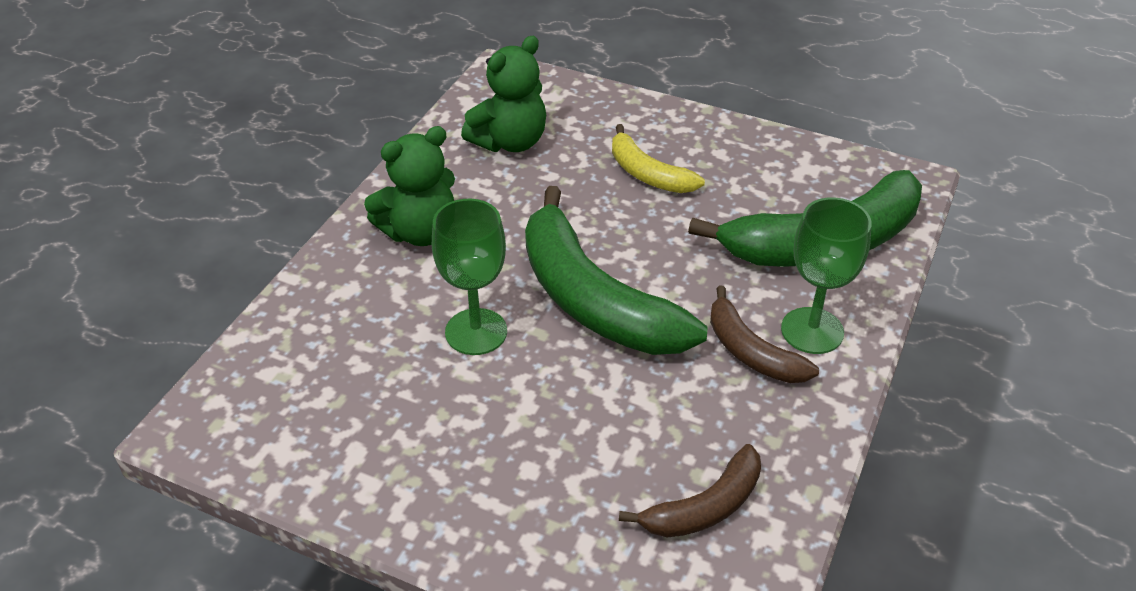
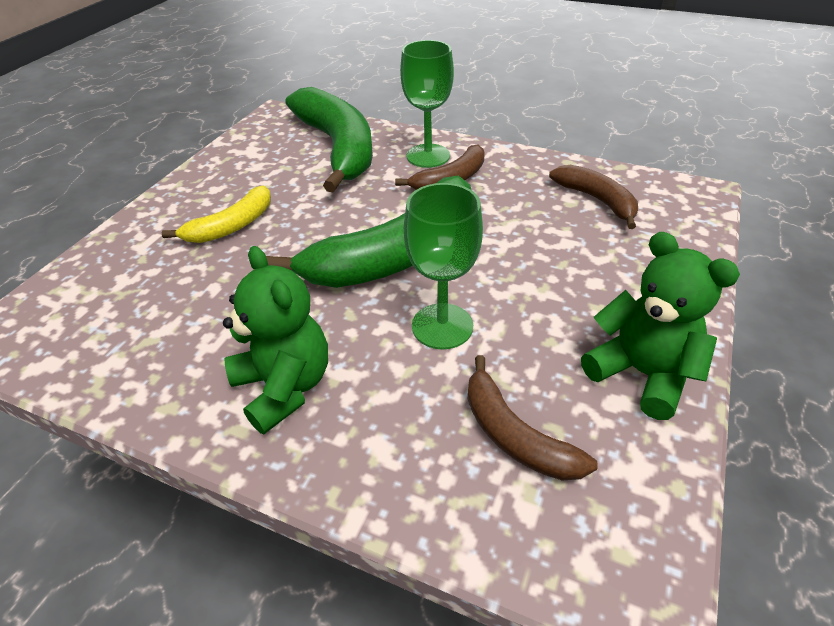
camera: 90 degrees left, 0 degrees up
(337, 373) = (515, 435): none -> brown banana
(510, 142) = (141, 321): green teddy bear -> green teddy bear (641, 373)

